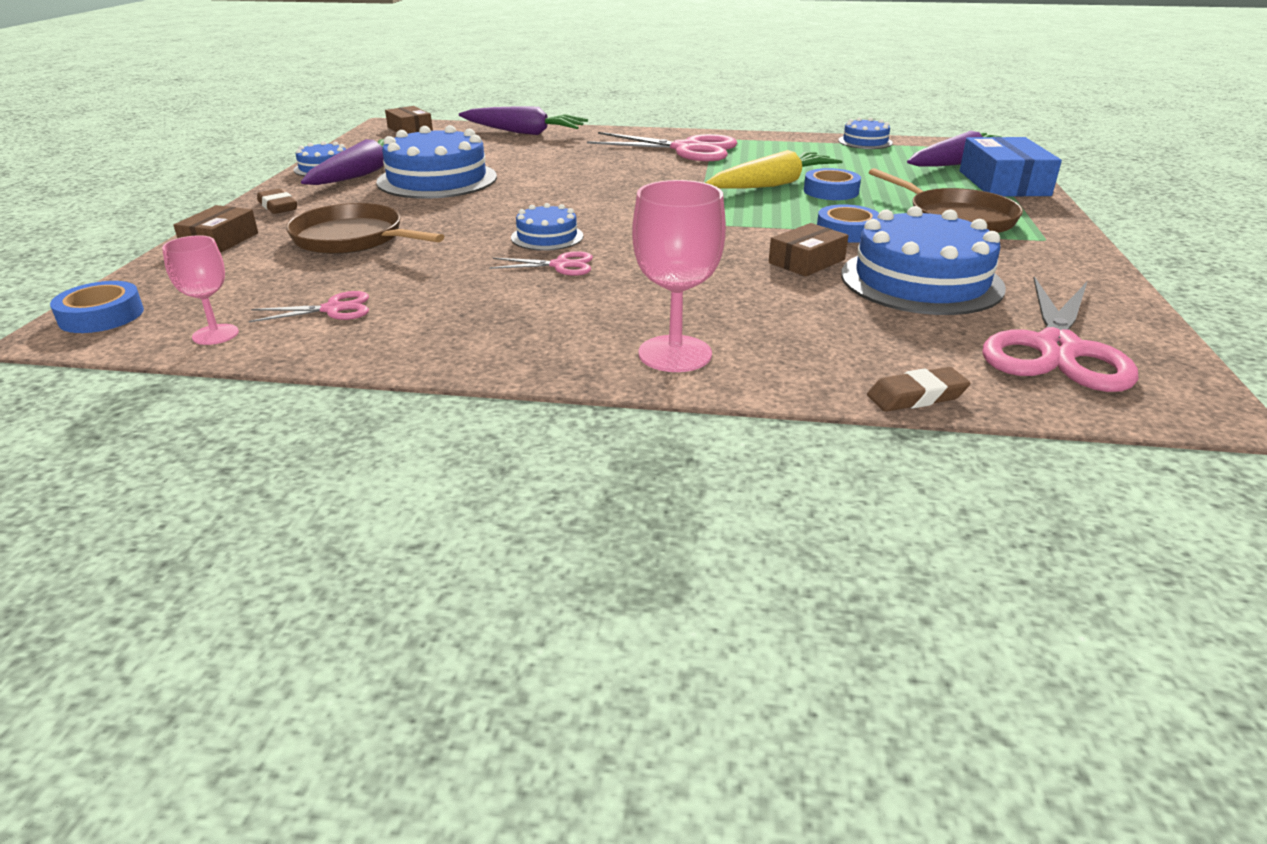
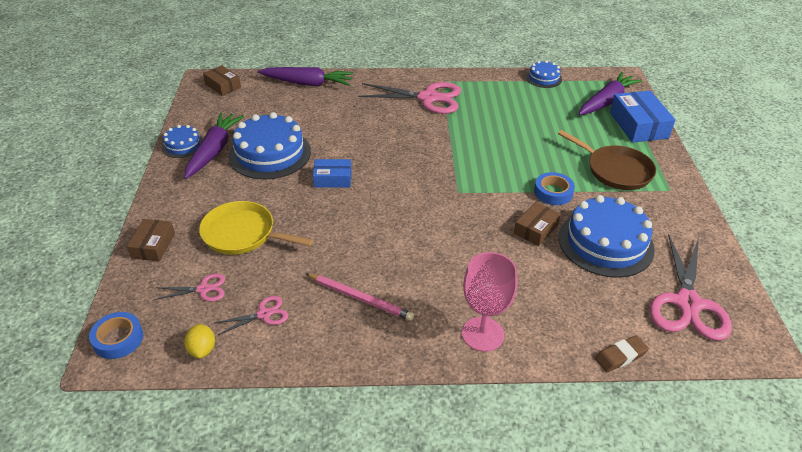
camera: 10 degrees left, 10 degrees up
(215, 334) = (202, 349): pink goblet -> yellow lemon
(278, 206) = (173, 199): brown eraser -> none
(352, 239) = (242, 234): brown pan -> yellow pan
(491, 305) = (360, 298): none -> pink pencil
(513, 203) = (332, 179): none -> blue box
(547, 237) = (369, 218): blue cake -> none
(561, 265) = (388, 250): pink scissors -> pink scissors (204, 289)
(773, 184) = (496, 140): yellow carrot -> none
(831, 191) = (534, 145): blue tape -> none

